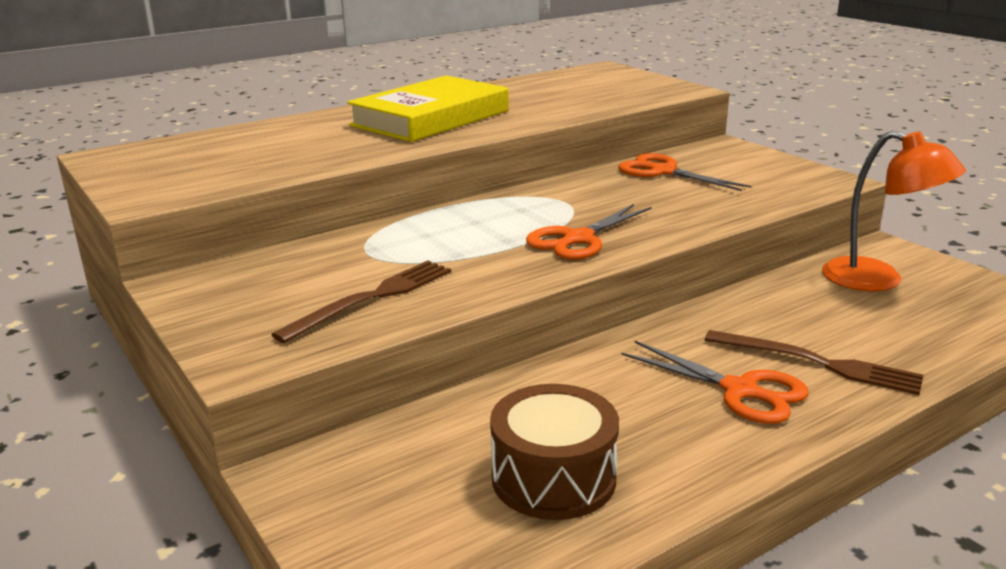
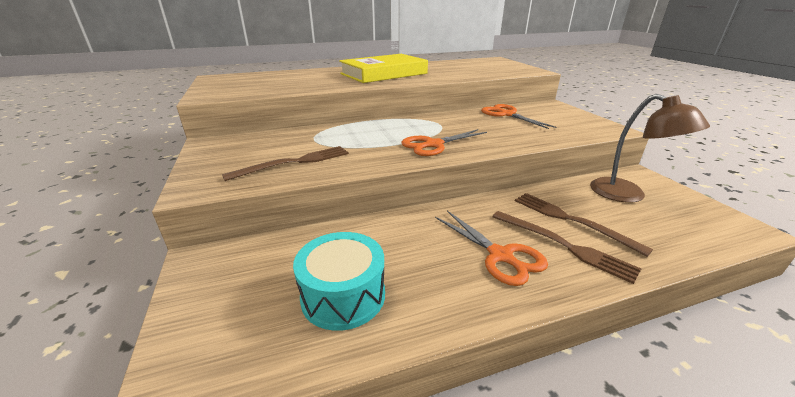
camera: 15 degrees right, 5 degrees up
(553, 478) = (343, 295): brown drum -> turquoise drum
(814, 328) = (571, 220): none -> brown fork
(878, 280) = (627, 195): orange lamp -> brown lamp

